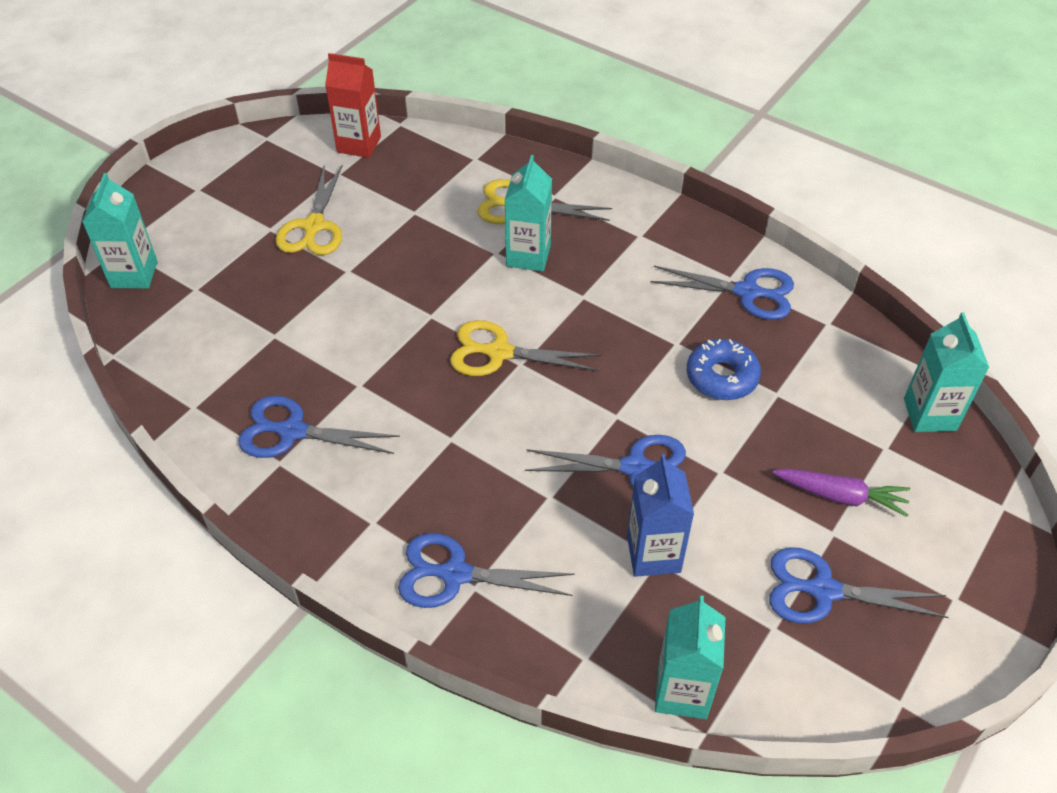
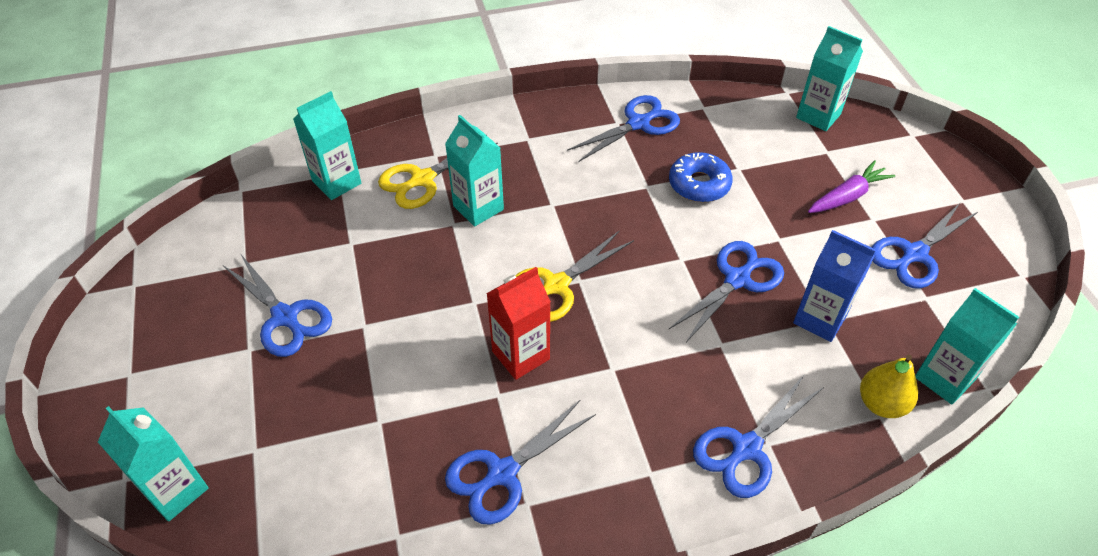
camera: 50 degrees left, 0 degrees up
(314, 227) = (285, 317): yellow scissors -> blue scissors
(359, 144) = (228, 229): red carton -> red carton (521, 355)
(463, 164) = (336, 182): none -> turquoise carton
(600, 652) = (881, 404): none -> yellow pear

